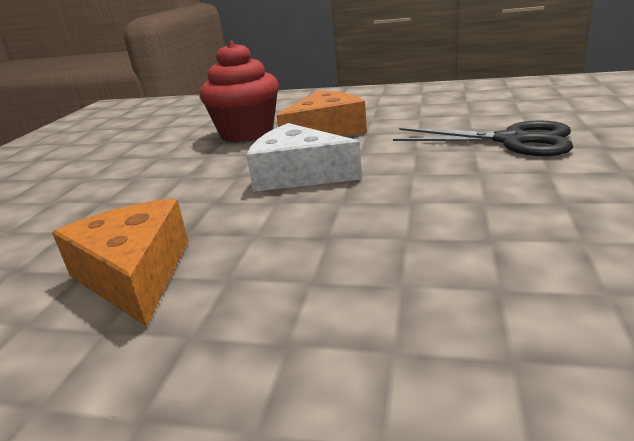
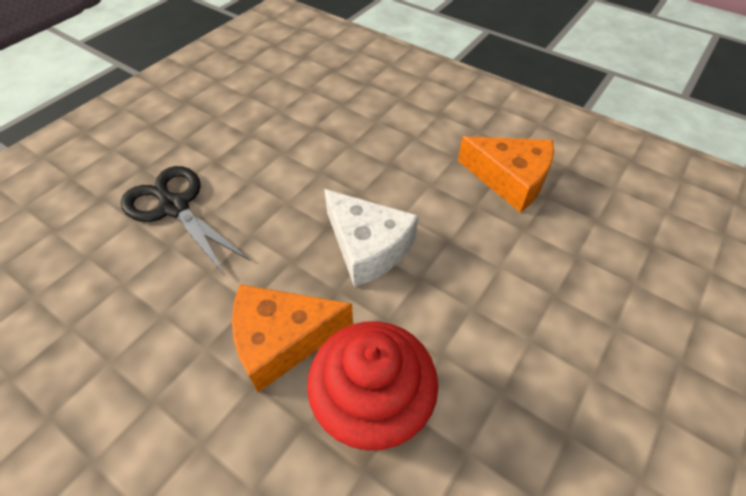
camera: 160 degrees left, 25 degrees up
(135, 274) = (510, 179): orange cheese -> orange cheese turned 60 degrees counterclockwise

